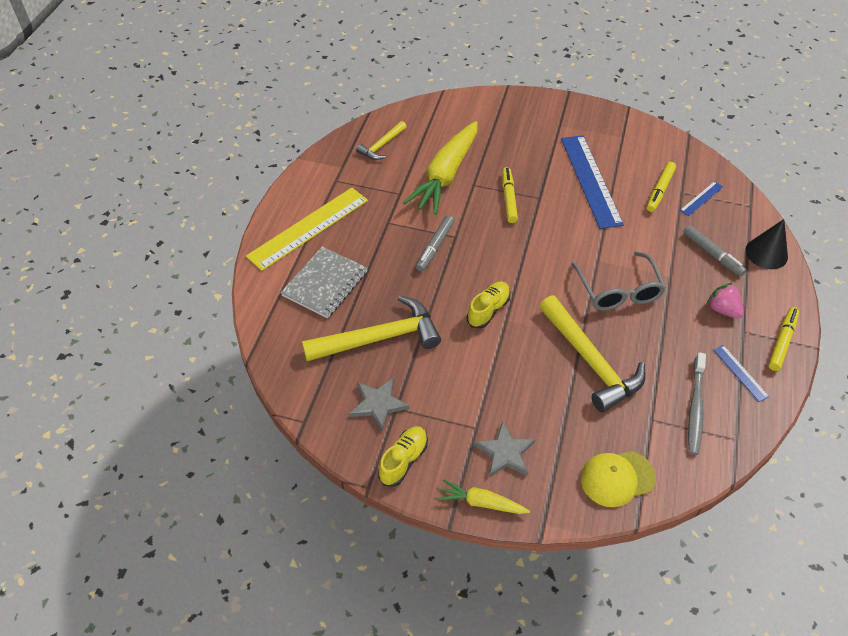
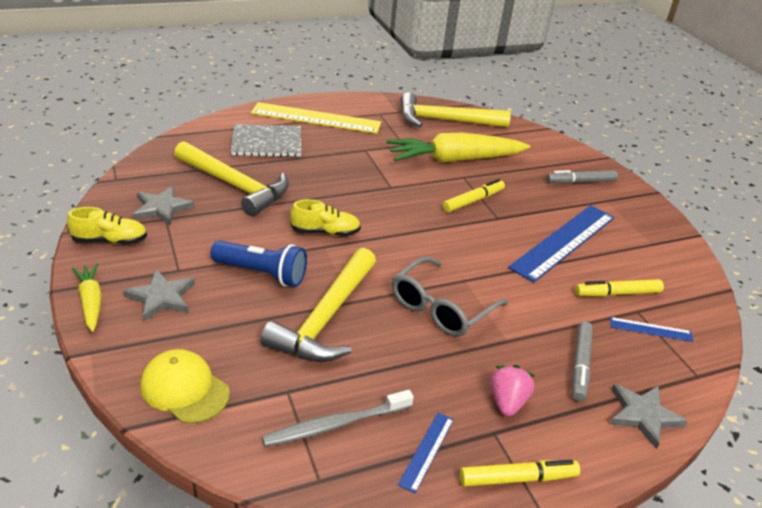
camera: 50 degrees right, 15 degrees down
(381, 146) = (444, 121): yellow hammer -> yellow hammer, size x1.86
(435, 247) = (366, 180): grey marker -> grey marker (580, 182)
(515, 375) = (262, 274): none -> blue flashlight
(766, 253) = (643, 415): black cone -> grey star

